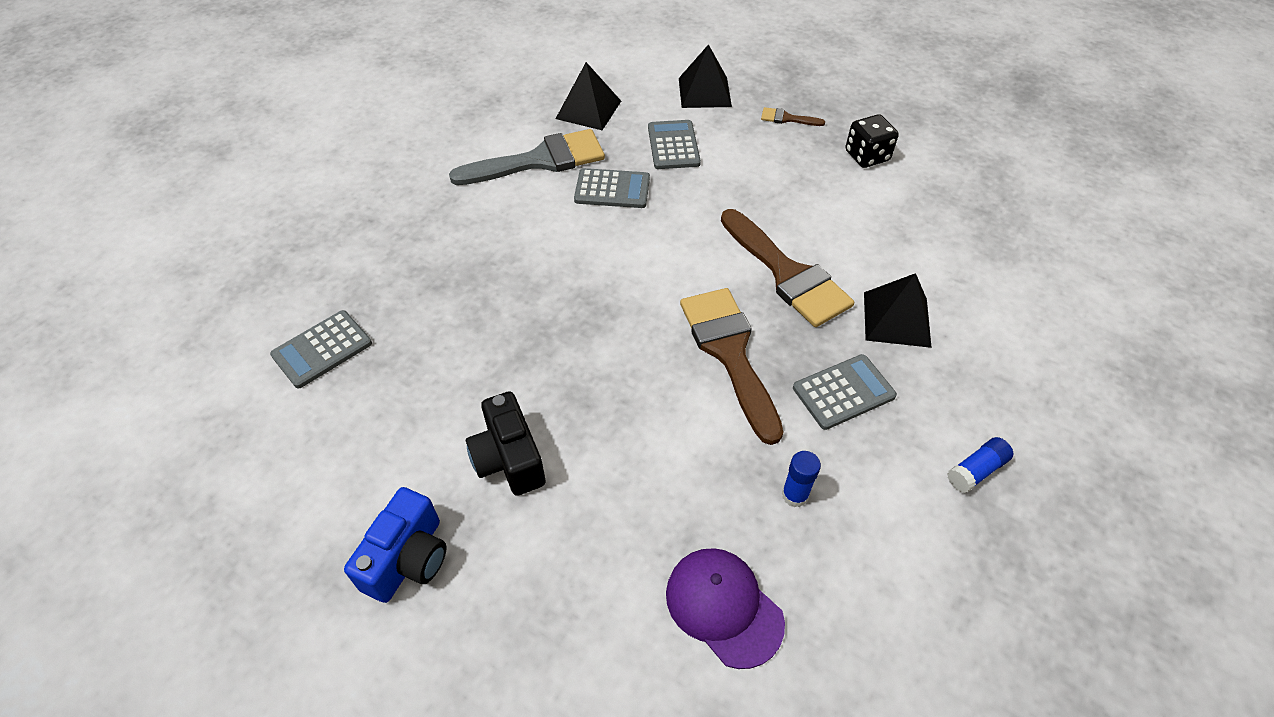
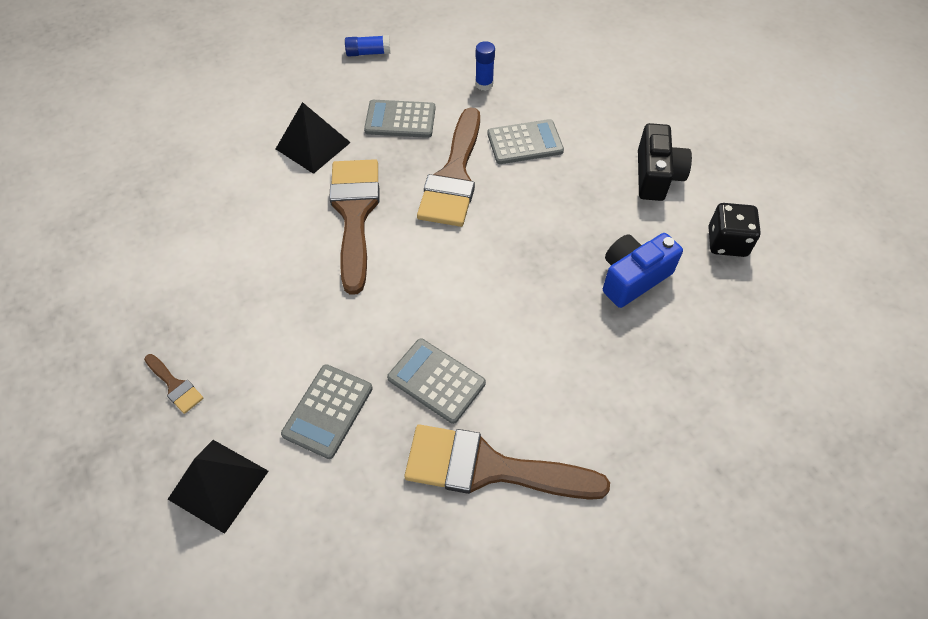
camera: 150 degrees left, 5 degrees up
(322, 349) = (790, 326): grey calculator -> grey calculator (525, 142)
(408, 559) = (743, 148): blue camera -> blue camera (633, 278)
(539, 161) = (490, 468): grey brush -> brown brush
(588, 110) = (380, 532): black pyramid -> none
(723, 607) = (565, 58): purple cap -> none
(867, 156) = (158, 294): black dice -> black dice (727, 242)

